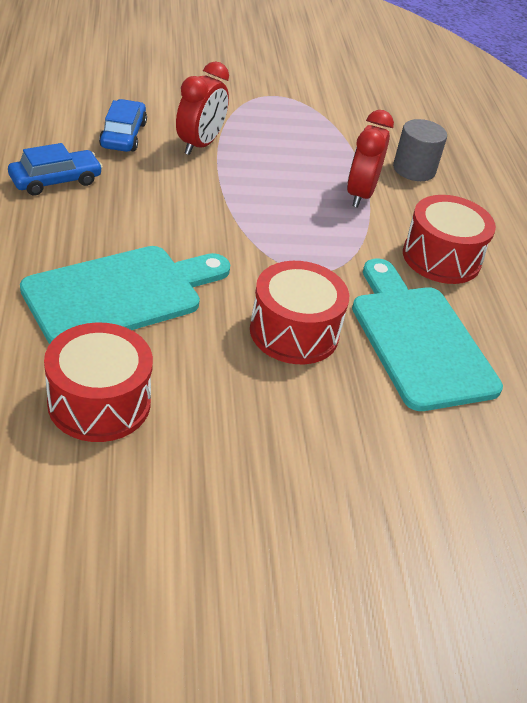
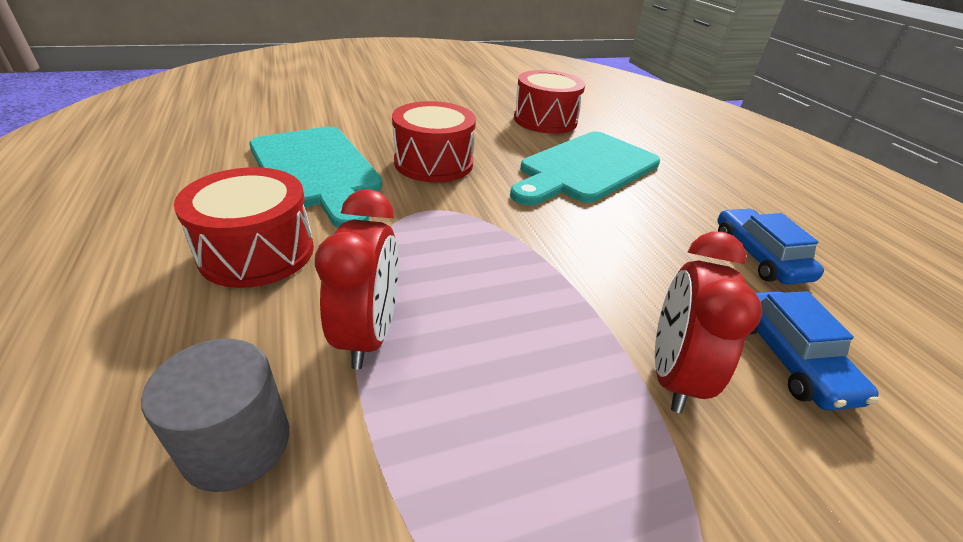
camera: 170 degrees right, 5 degrees down
(56, 180) = (759, 256): blue car -> blue car turned 120 degrees clockwise

